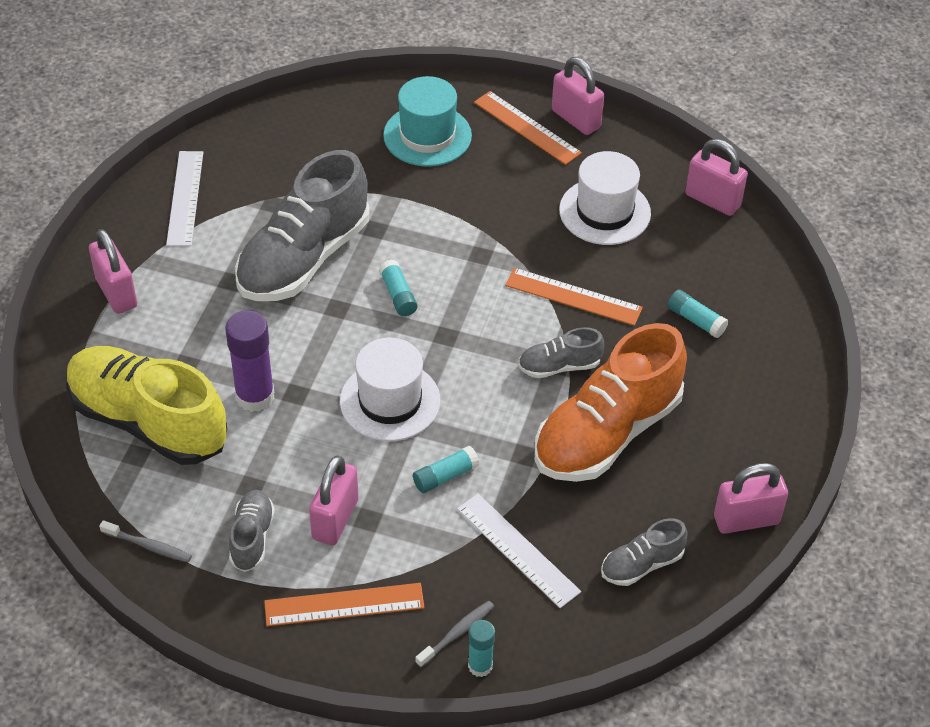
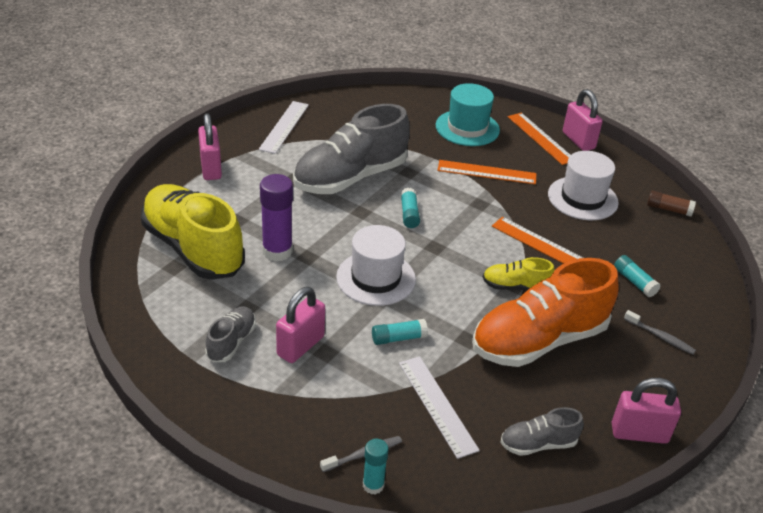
camera: 15 degrees right, 10 degrees down
(148, 546) = (152, 328): grey toothbrush -> grey toothbrush (660, 337)
(344, 605) = (281, 408): orange ruler -> orange ruler (487, 172)
(559, 366) = (515, 287): grey shoe -> yellow shoe
(713, 200) = (668, 209): pink padlock -> brown glue stick

